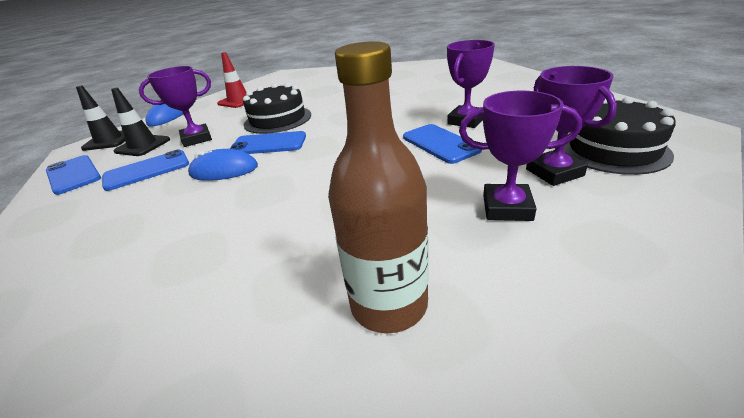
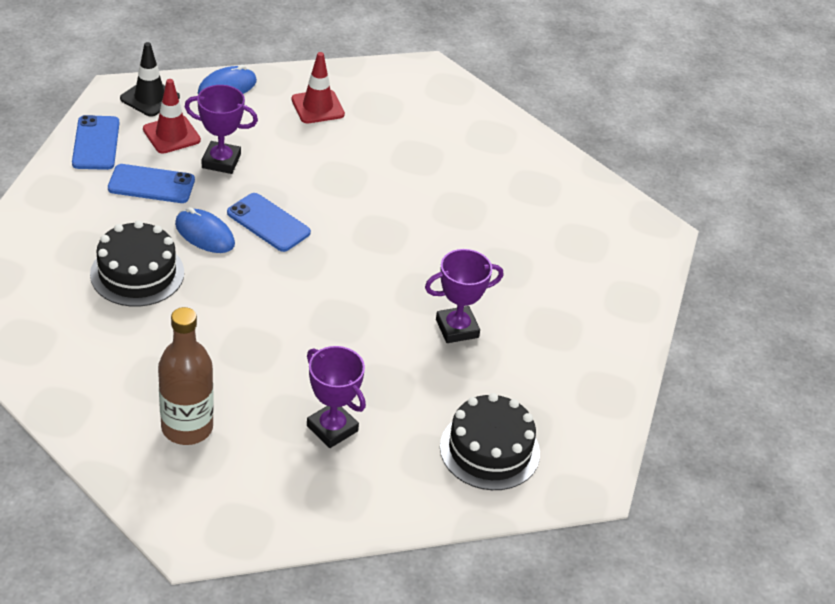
camera: 30 degrees right, 10 degrees up
(143, 146) = (171, 135): black traffic cone -> red traffic cone
(278, 119) = (315, 184): black cake -> black cake (137, 273)
(440, 144) = (390, 338): blue phone -> none
(554, 172) = (411, 431): purple trophy -> none

